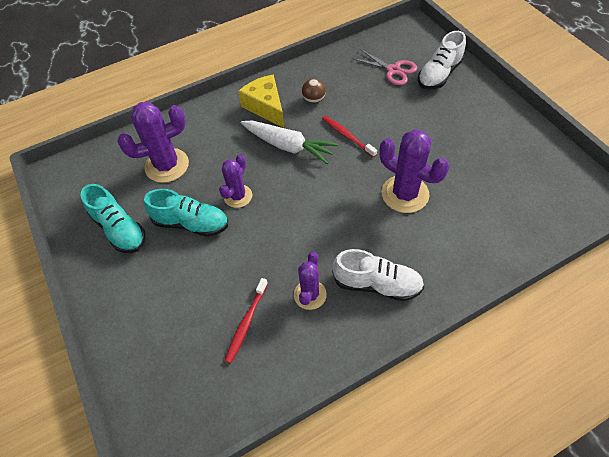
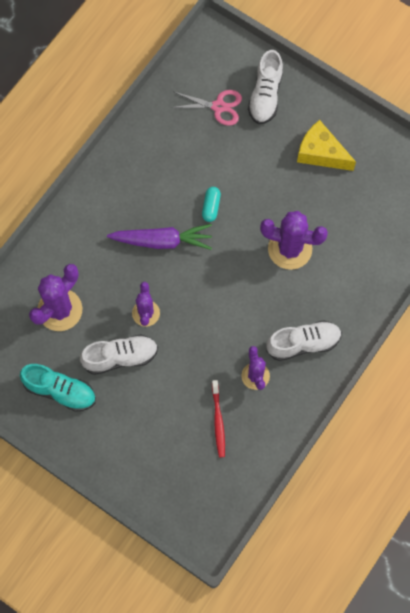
camera: 30 degrees left, 15 degrees up
(191, 223) = (120, 357): turquoise shoe -> white shoe
(266, 107) = (115, 204): yellow cheese -> yellow cheese (321, 153)
(288, 146) = (162, 241): white carrot -> purple carrot
(314, 100) = (158, 176): brown ball -> none
(347, 136) = (211, 207): red toothbrush -> turquoise capsule

